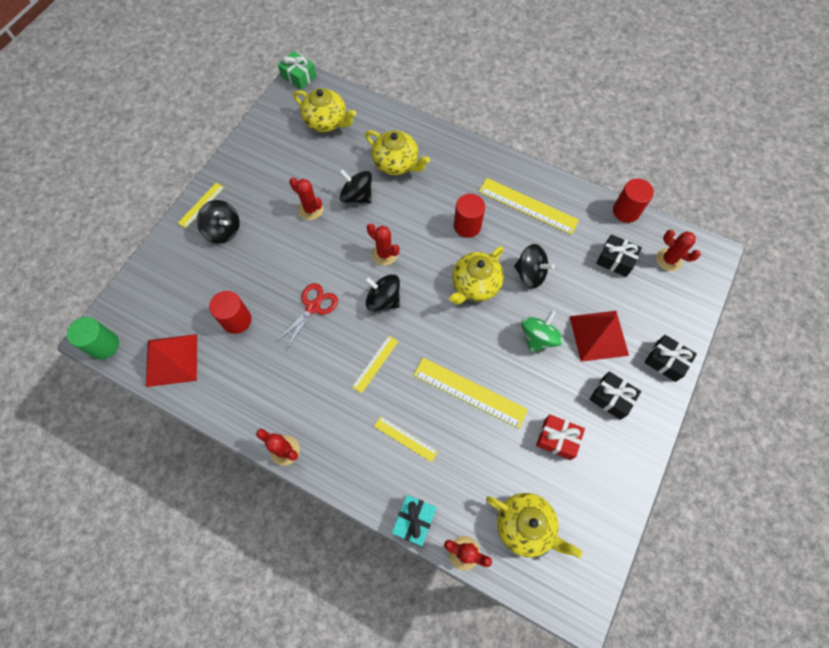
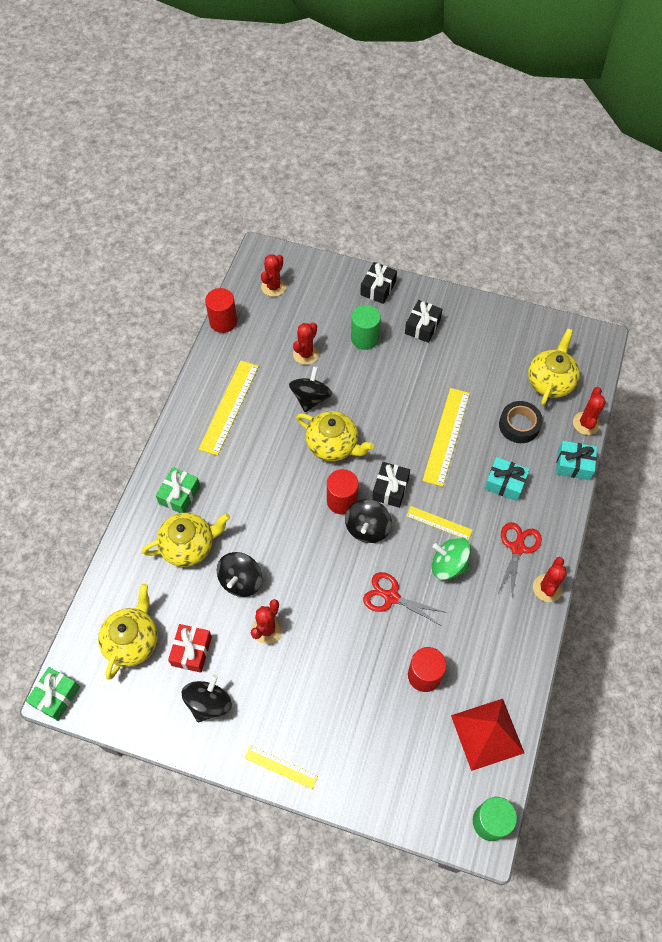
camera: 100 degrees left, 5 degrees down
(223, 230) = (313, 726): black spinning top -> black spinning top (209, 703)
(332, 432) = (517, 548): none -> red scissors
(384, 254) = (312, 537): red cactus -> red cactus (306, 354)
(396, 163) = (189, 546): yellow teapot -> yellow teapot turned 45 degrees clockwise
(405, 438) = (505, 483): yellow ruler -> turquoise gift
(444, 161) = (179, 495): none -> green gift
(467, 226) = (263, 461): red cylinder -> red cylinder (342, 500)
(472, 473) = (519, 425): none -> black tape
(538, 338) = (378, 385): green spinning top -> green spinning top (448, 565)
(557, 439) = (470, 364): red gift -> red gift (191, 651)
(598, 335) = (364, 338): red pyramid -> green cylinder
(615, 260) = (281, 328): black gift -> black gift (390, 489)

